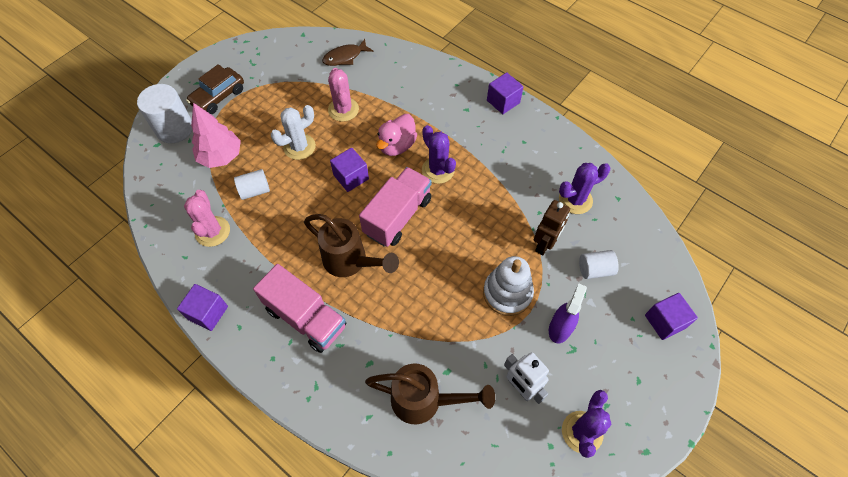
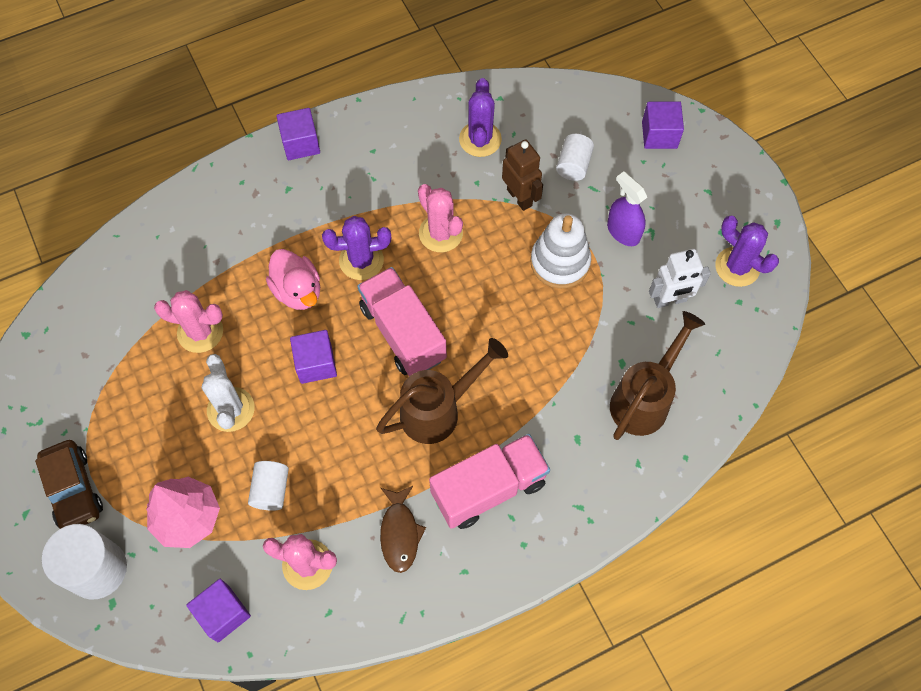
camera: 65 degrees left, 5 degrees up
(208, 313) = (426, 604): purple cube -> purple cube (223, 613)
(345, 57) = (107, 295): brown fish -> brown fish (400, 533)
(485, 207) = (441, 233): none -> pink cactus

